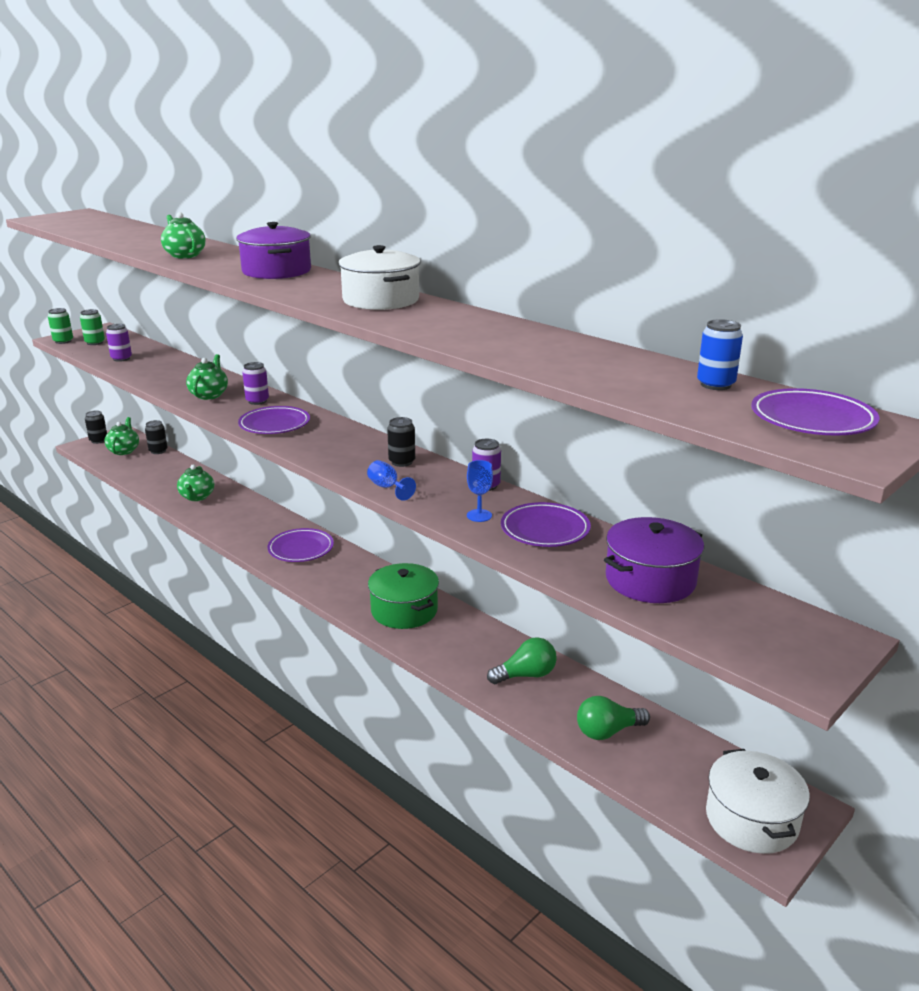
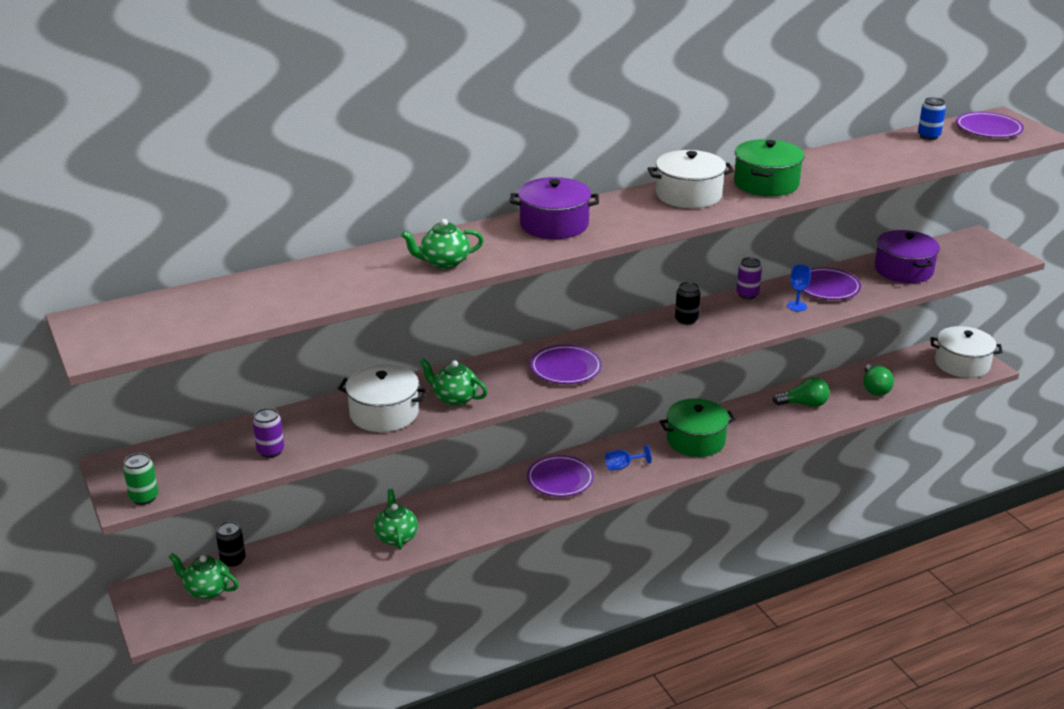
camera: 70 degrees left, 5 degrees up
(95, 342) = (177, 471): green can -> none
(98, 440) = (148, 613): black can -> none
(180, 378) = (384, 413): none -> white pot
(197, 497) = (396, 537): green teapot -> green teapot turned 120 degrees counterclockwise
(257, 401) = (493, 372): purple can -> none
(387, 488) = (733, 333): blue goblet -> blue goblet (622, 466)
(441, 322) = (766, 183): none -> green pot
(526, 675) = (804, 404): green light bulb -> green light bulb turned 90 degrees clockwise

